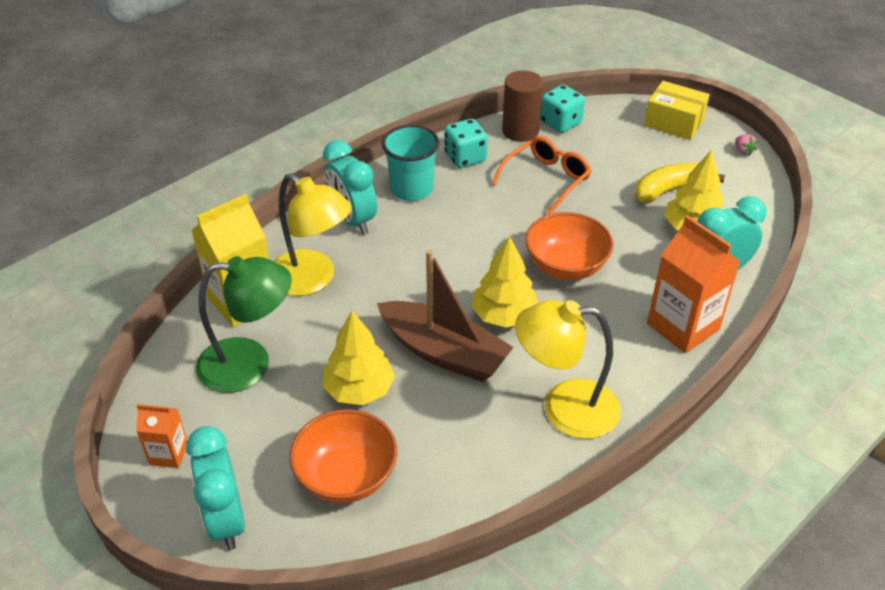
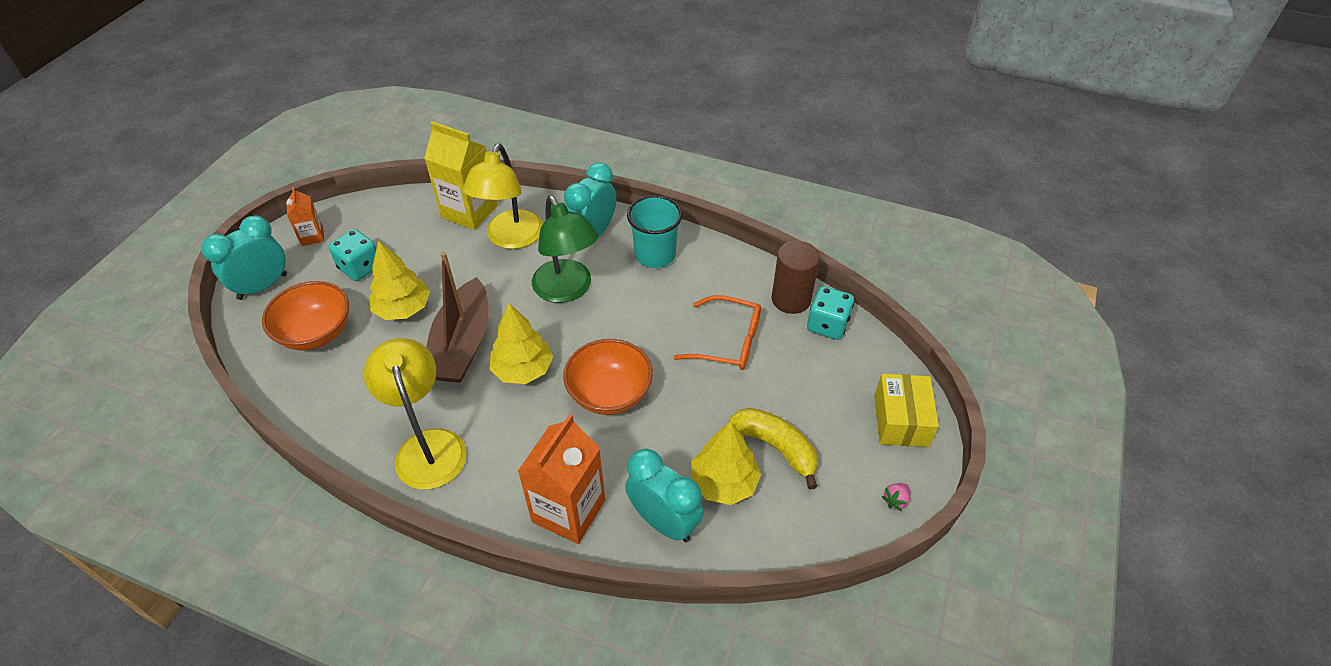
camera: 65 degrees right, 5 degrees up
(249, 364) = (407, 241): green lamp -> green lamp (567, 290)
(465, 157) = (722, 274): turquoise dice -> turquoise dice (360, 267)

